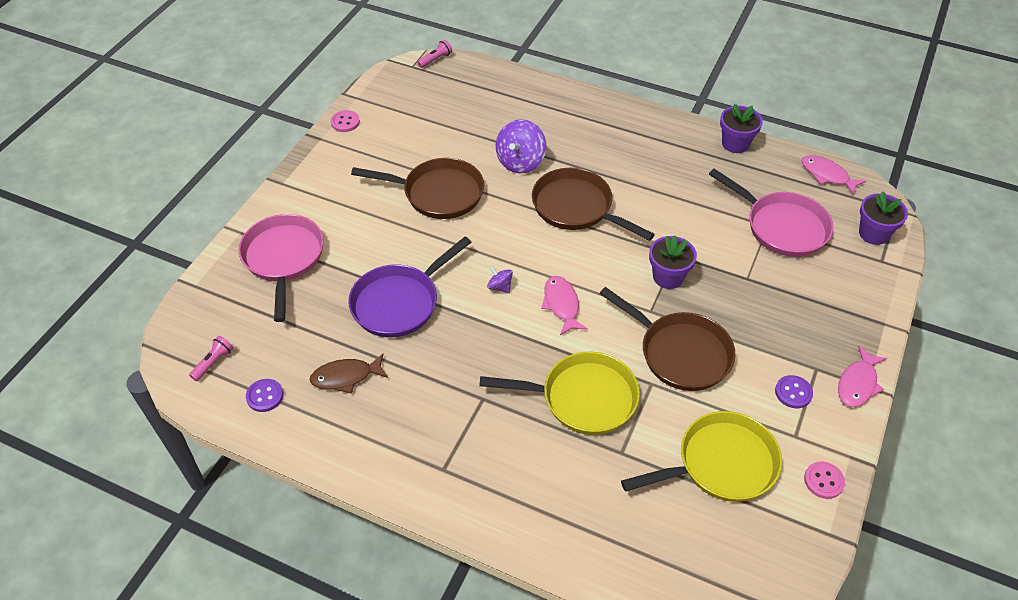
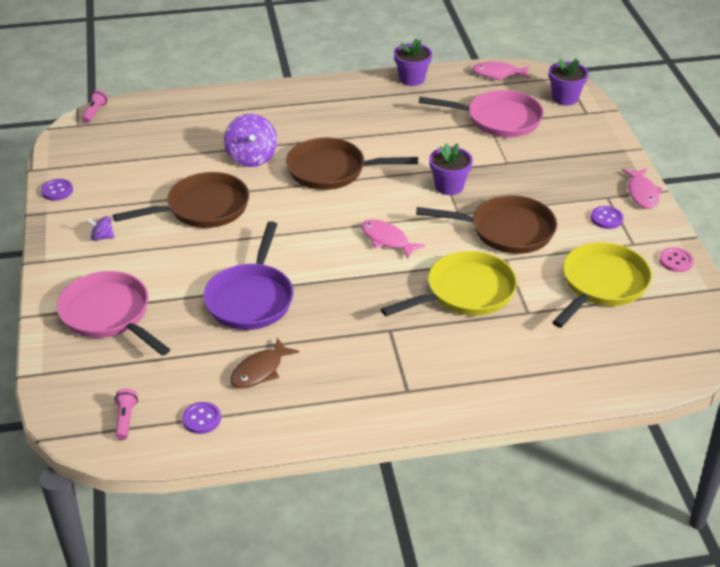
camera: 35 degrees left, 10 degrees down
(345, 122) = (57, 191): pink button -> purple button
(500, 287) = (325, 250): purple spinning top -> purple spinning top (102, 237)

